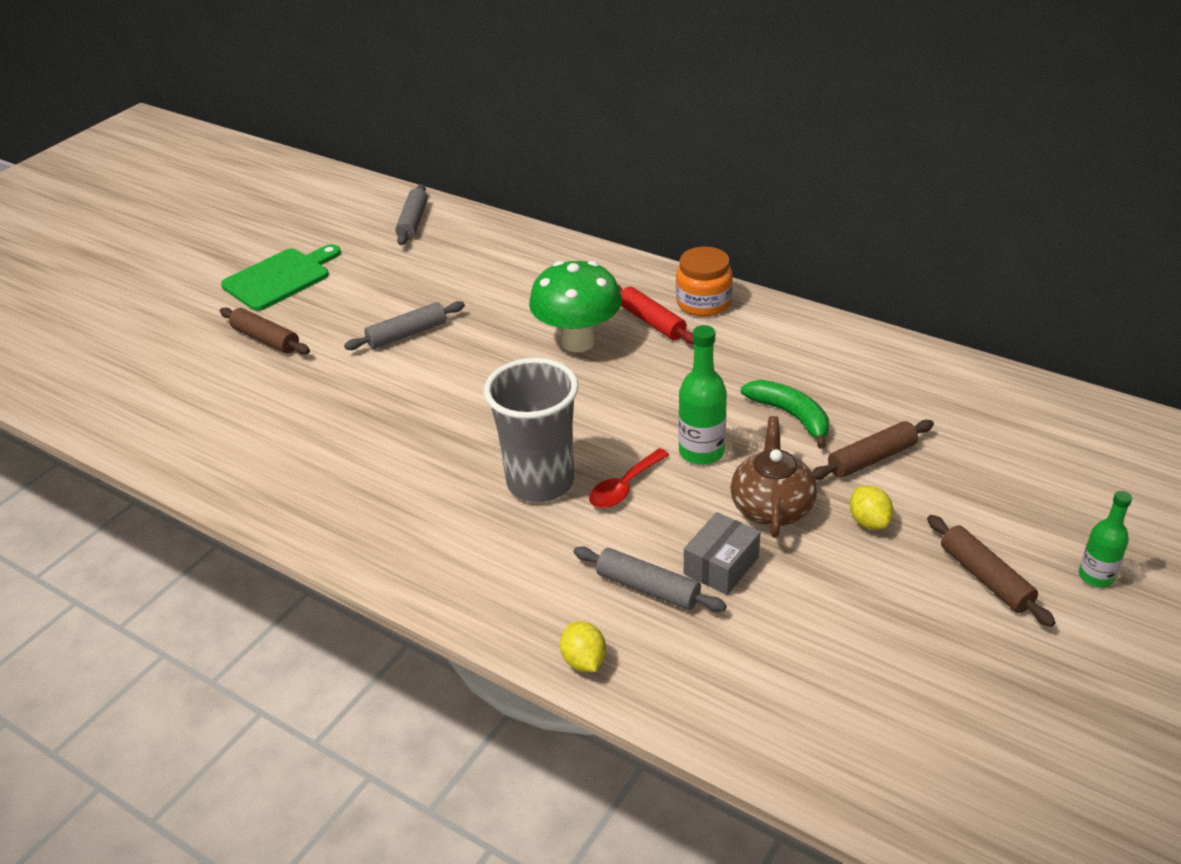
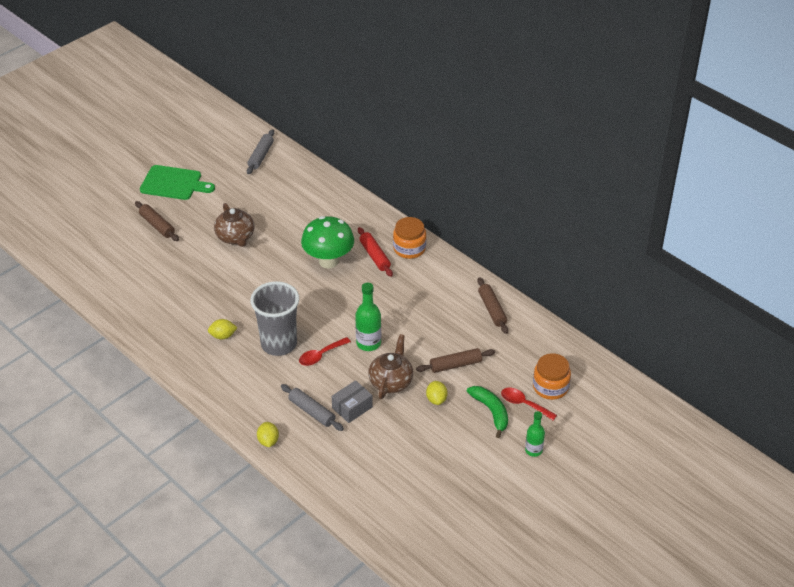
camera: 10 degrees right, 5 degrees up
(280, 278) = (174, 183): green cutting board -> green cutting board turned 45 degrees clockwise
(407, 334) = (235, 237): grey rolling pin -> brown teapot
(432, 487) = (223, 336): none -> yellow lemon
(791, 416) = (425, 331): green banana -> green banana (491, 412)
(985, 578) = (479, 440): brown rolling pin -> brown rolling pin (492, 309)
(1028, 500) = (524, 404): none -> red spoon
(1056, 463) = (550, 387): none -> orange jar

